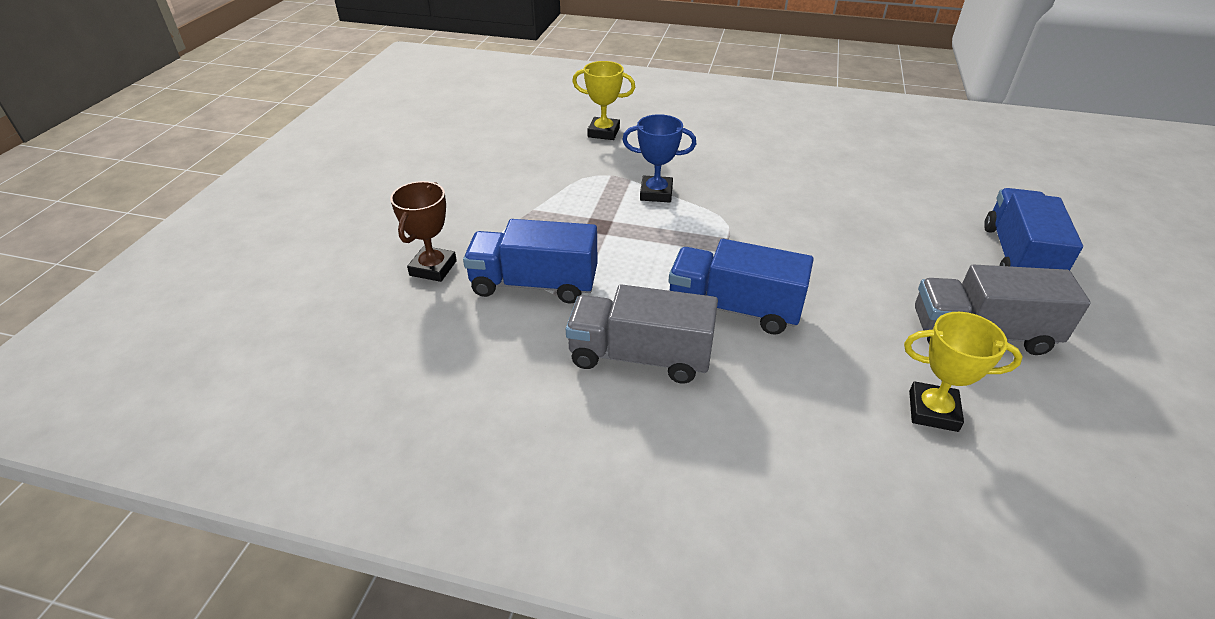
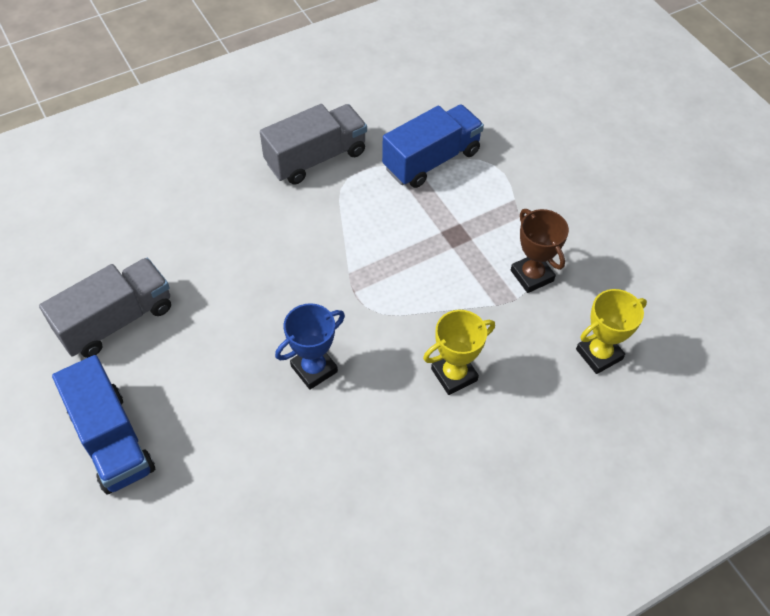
camera: 135 degrees right, 15 degrees up
(433, 268) = (504, 129): brown trophy -> brown trophy (532, 275)
(656, 193) = (457, 302): blue trophy -> blue trophy (314, 369)
(733, 308) = (293, 228): blue truck -> none
(933, 411) = (126, 234): yellow trophy -> yellow trophy (454, 375)

